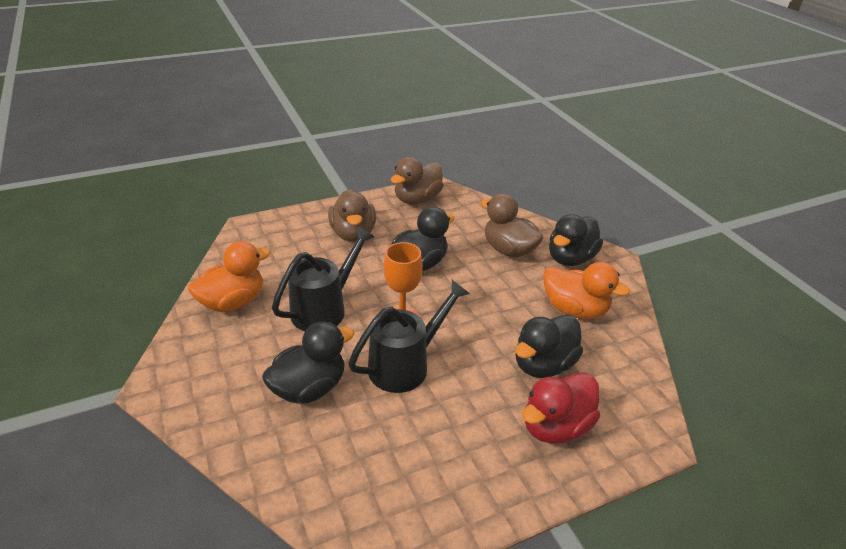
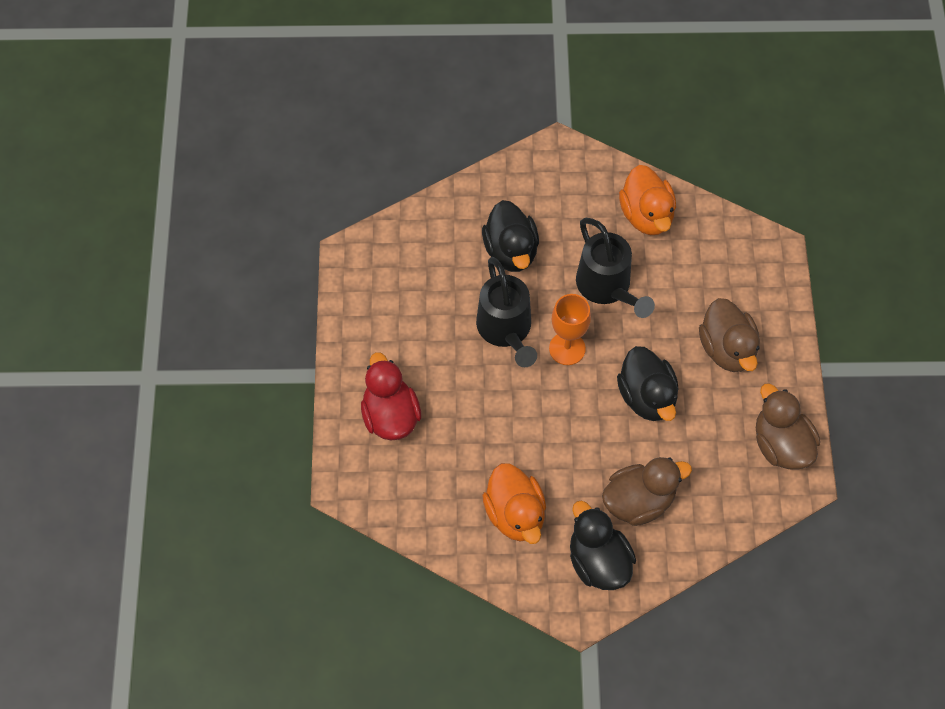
camera: 115 degrees right, 25 degrees up
(353, 234) = (727, 349): brown duck -> brown duck turned 120 degrees counterclockwise
(543, 365) = (457, 443): black duck -> none
(574, 310) = (515, 514): orange duck -> orange duck turned 75 degrees counterclockwise

